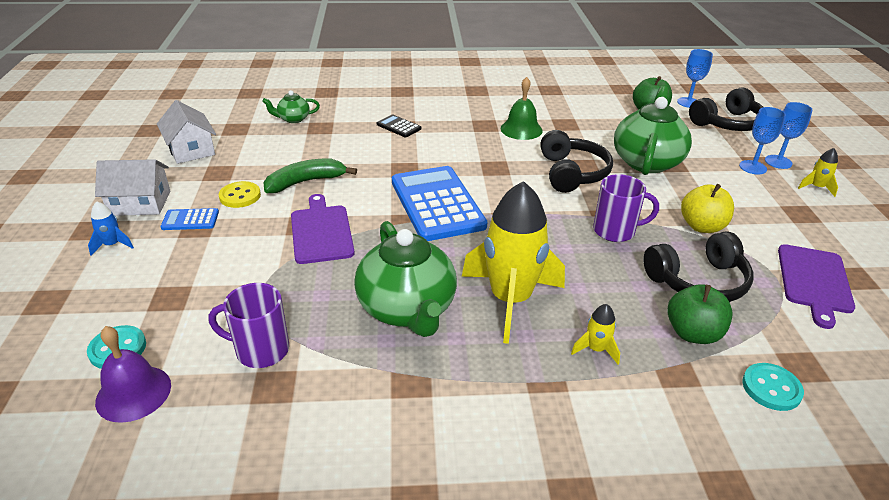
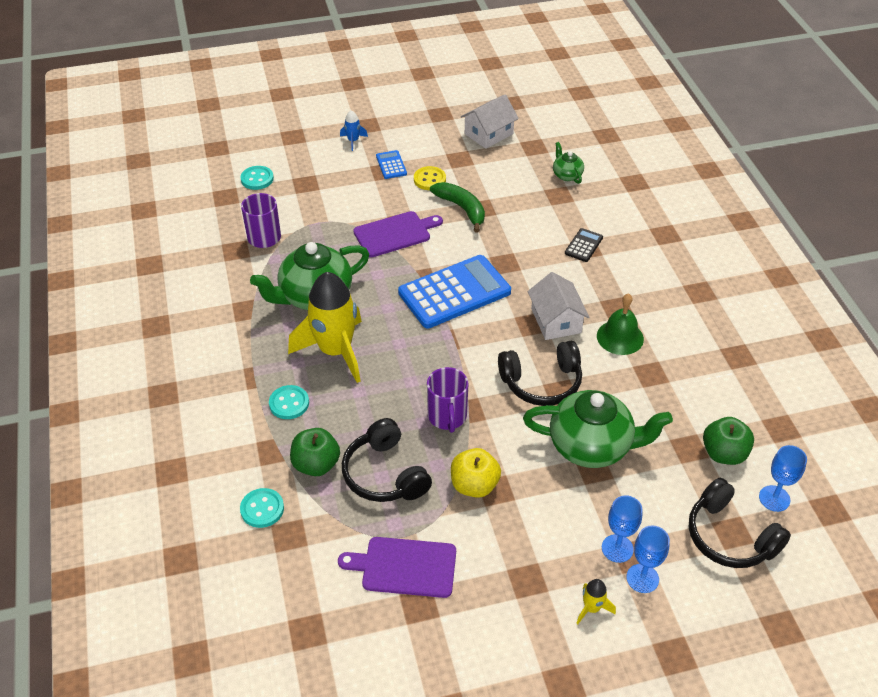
camera: 80 degrees right, 10 degrees up
(133, 393) = (224, 197): purple bell -> none
(140, 203) = (405, 135): white house -> white house (556, 321)
(596, 349) = (289, 403): yellow rocket -> turquoise button

